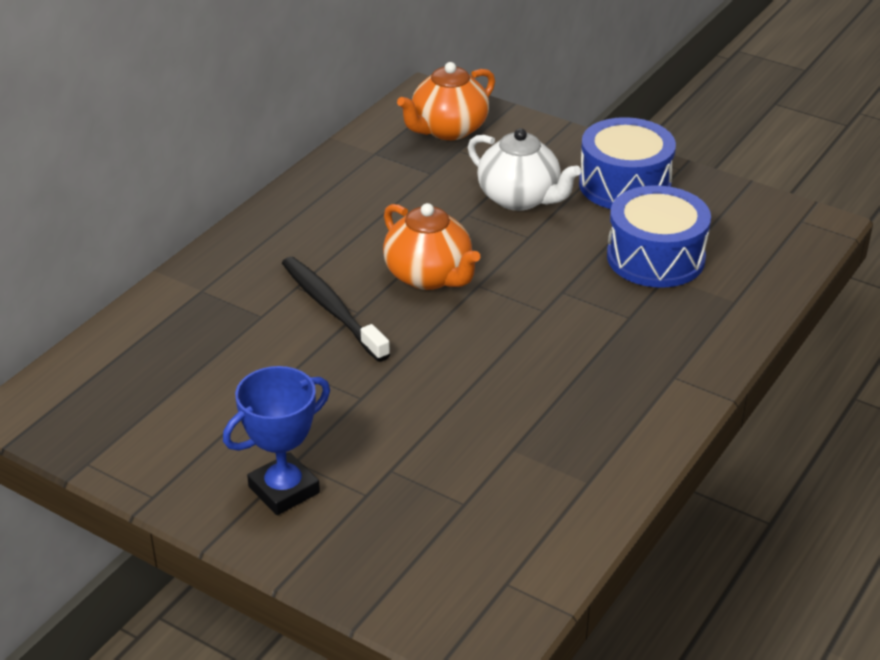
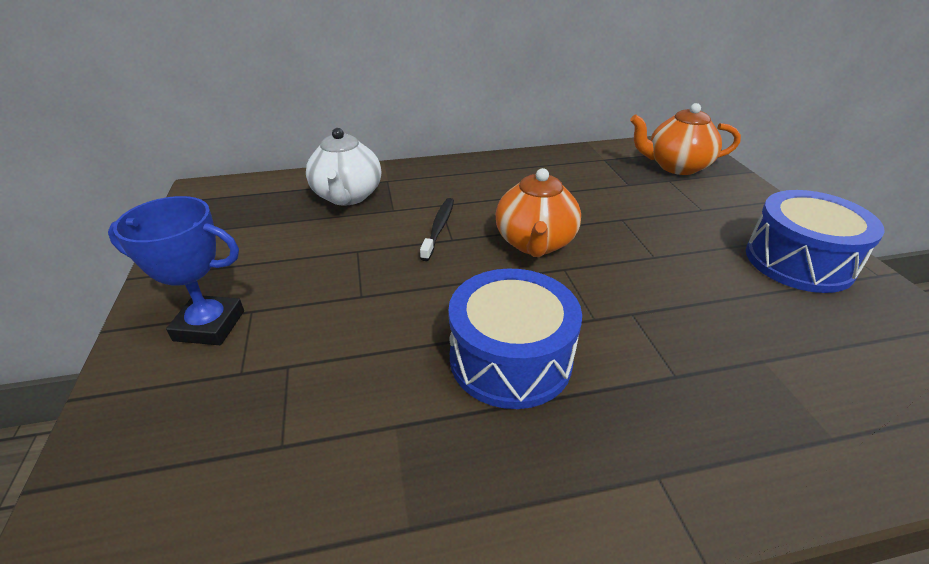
camera: 45 degrees right, 0 degrees up
(332, 309) = (439, 228): black toothbrush -> black toothbrush, size x0.66
(520, 198) = (680, 228): white teapot -> white teapot (347, 196)
(655, 257) = (768, 336): blue drum -> blue drum (510, 359)

